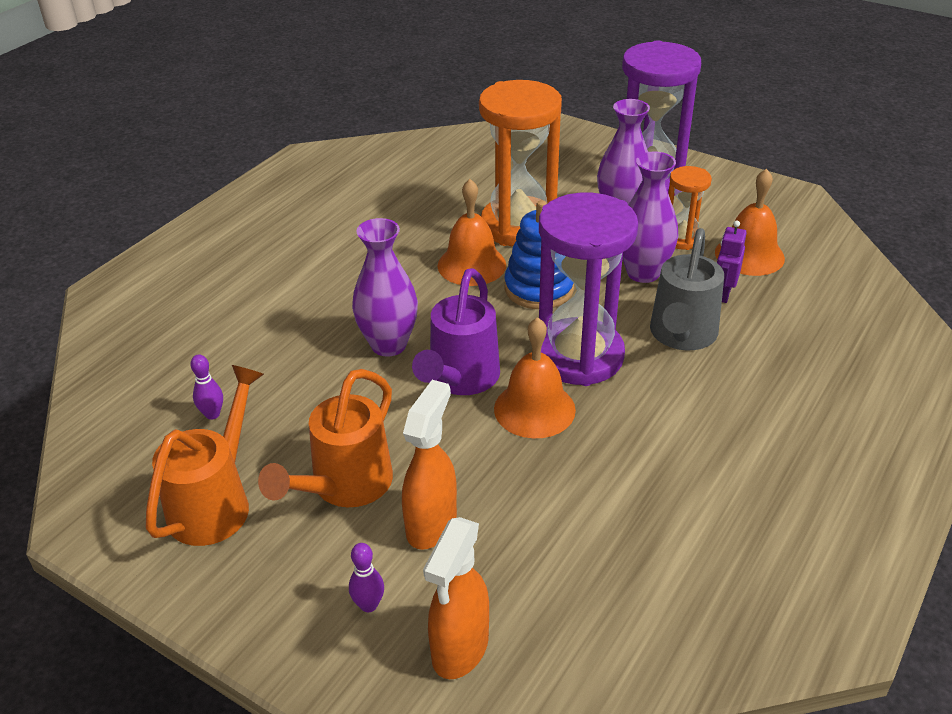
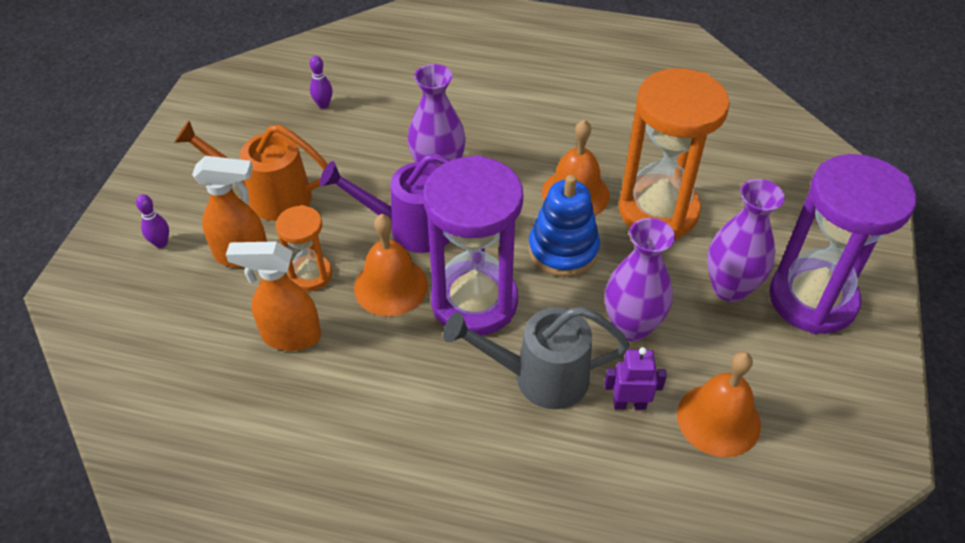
camera: 70 degrees right, 10 degrees up
(215, 503) = (238, 137): orange watering can -> none
(459, 649) = (129, 303): orange spray bottle -> orange spray bottle (290, 336)
(682, 239) = (714, 350): orange hourglass -> orange hourglass (310, 275)

